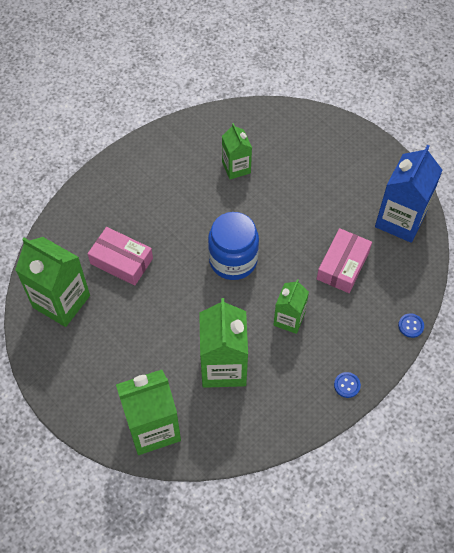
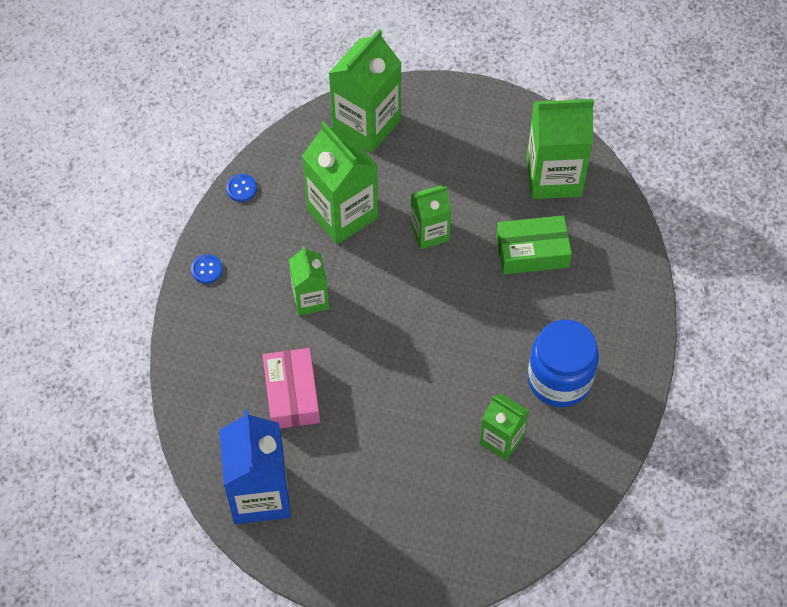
camera: 145 degrees right, 0 degrees up
(121, 261) = (532, 251): pink box -> green box
(175, 315) = (429, 233): none -> green carton
(233, 260) = (416, 325): blue jar -> blue jar (559, 379)
(411, 326) = (175, 371): blue button -> blue button (241, 188)

